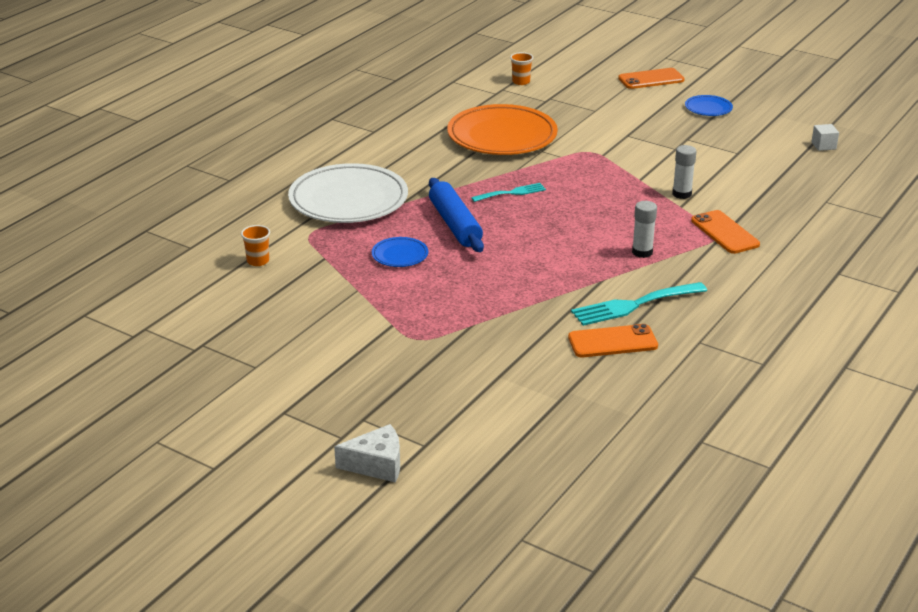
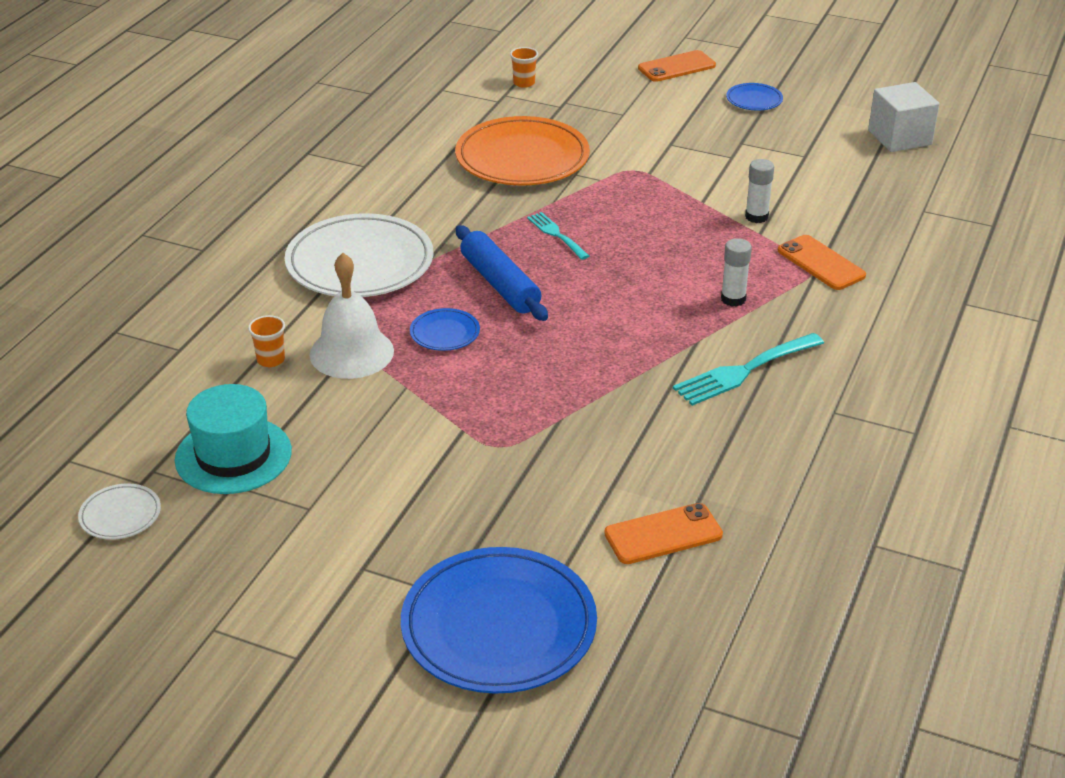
camera: 10 degrees left, 5 degrees up
(111, 356) = (120, 515): none -> white plate
(209, 324) = (233, 455): none -> turquoise hat
(322, 262) = (351, 352): none -> white bell
(376, 464) = (499, 626): white cheese -> blue plate
(512, 193) = (556, 234): turquoise fork -> turquoise fork turned 90 degrees counterclockwise
(612, 342) = (733, 424): orange phone -> orange phone (663, 534)
(823, 146) = (899, 138): white cube -> white cube, size x2.08

